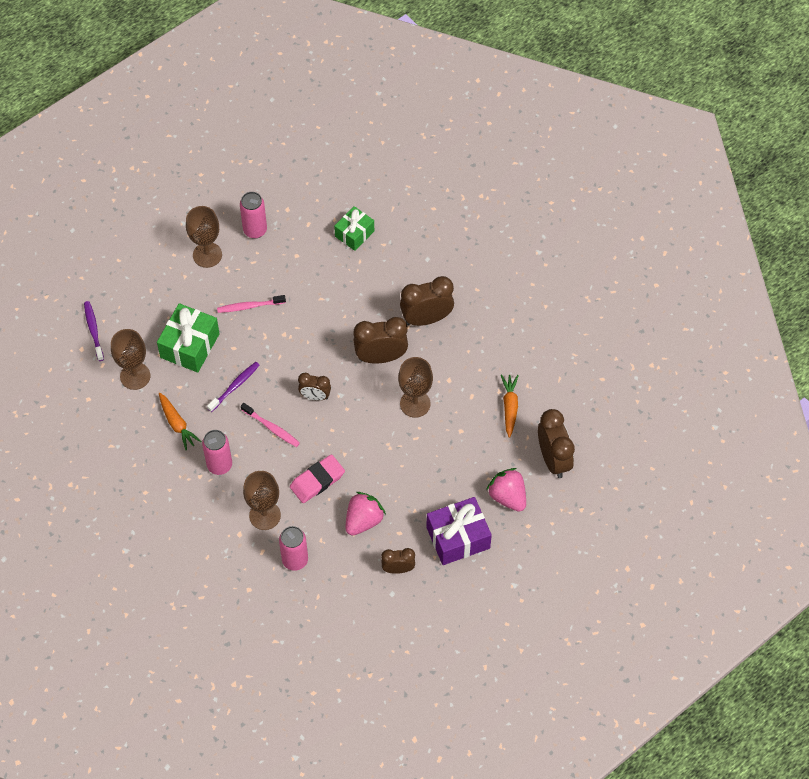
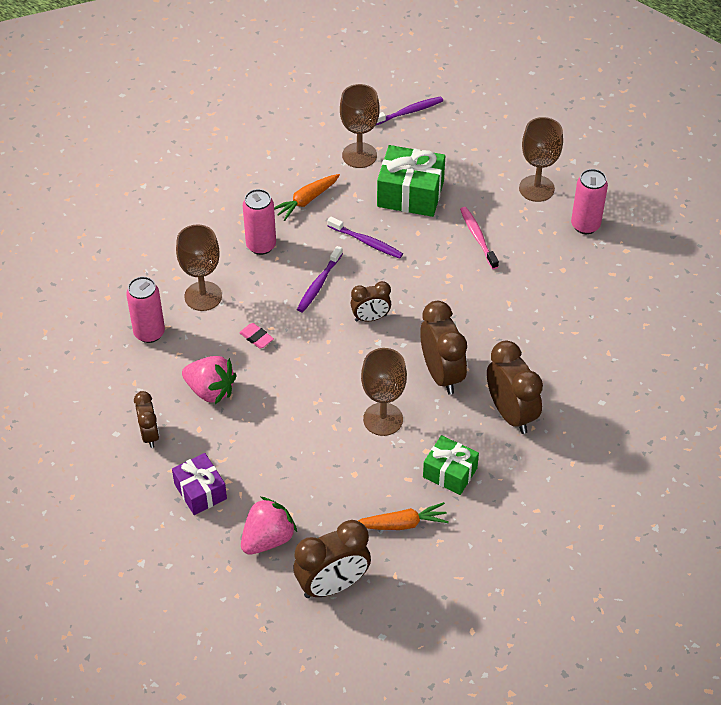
camera: 80 degrees right, 10 degrees down
(271, 428) = (319, 284): pink toothbrush -> purple toothbrush
(315, 396) = (370, 318): brown clock -> brown clock turned 105 degrees counterclockwise
(317, 481) = (256, 337): pink eraser -> pink eraser, size x0.54
(354, 234) = (613, 321): green gift -> green gift (450, 473)
(458, 537) = (200, 491): purple gift -> purple gift, size x0.64

